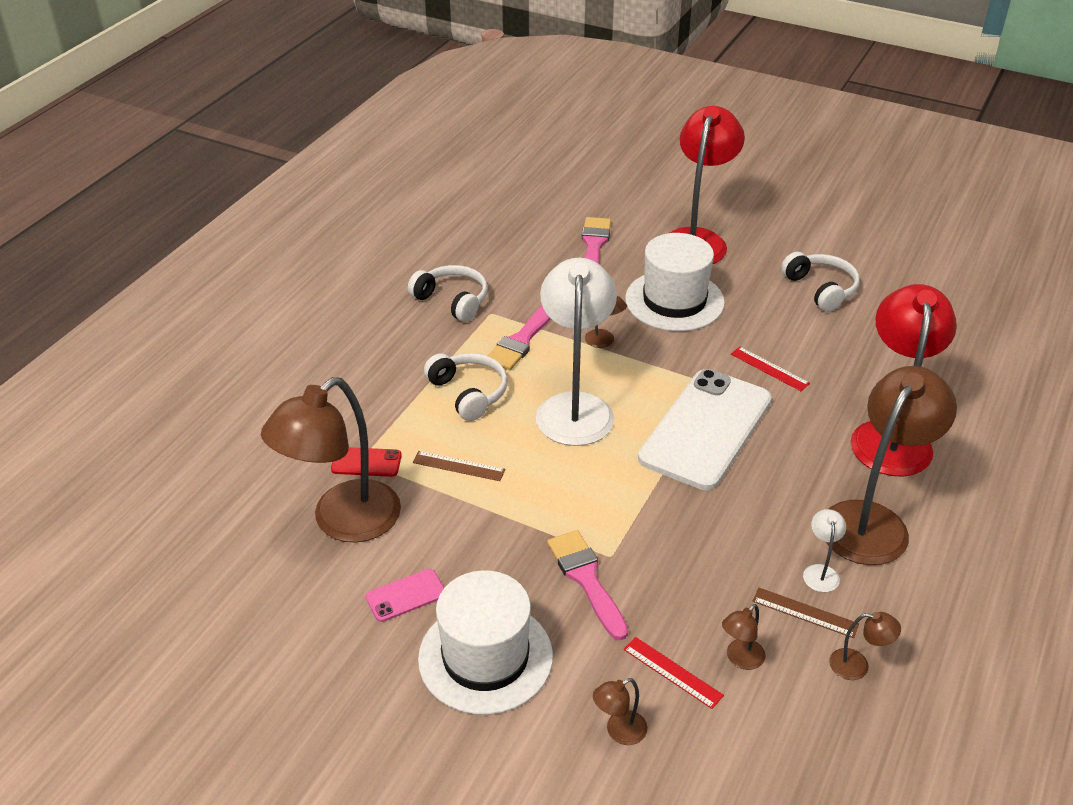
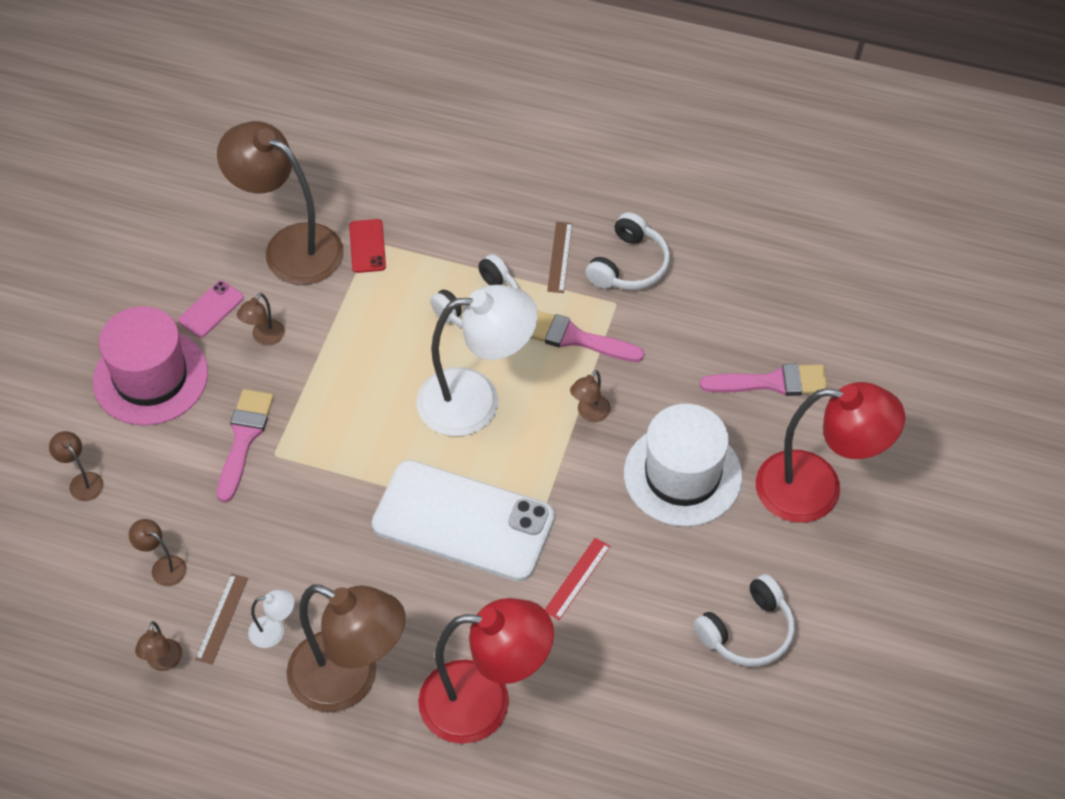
camera: 80 degrees right, 15 degrees up
(406, 595) = (211, 309): pink phone -> pink phone turned 75 degrees clockwise
(458, 466) = (374, 317): brown ruler -> brown ruler (560, 257)
(459, 553) = (264, 338): none -> brown lamp
(485, 657) = (150, 377): white hat -> pink hat
(586, 579) = (244, 438): pink brush -> pink brush turned 45 degrees counterclockwise
(672, 672) = (145, 515): red ruler -> none

